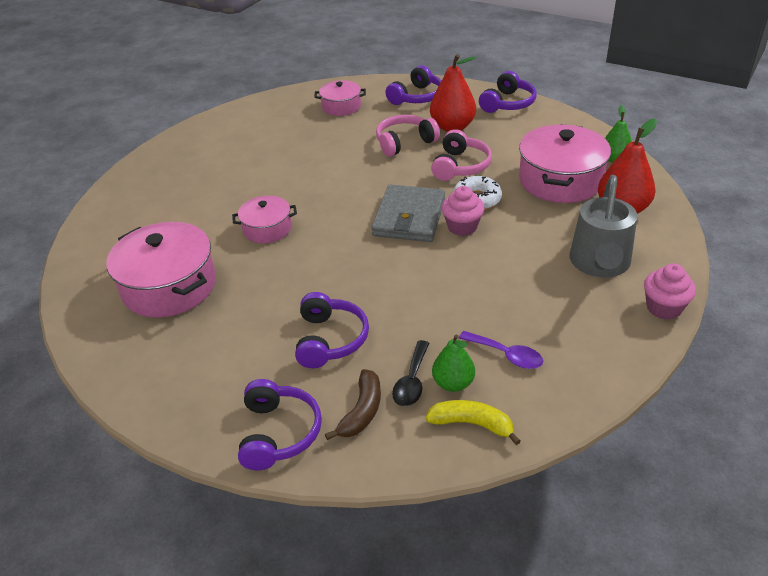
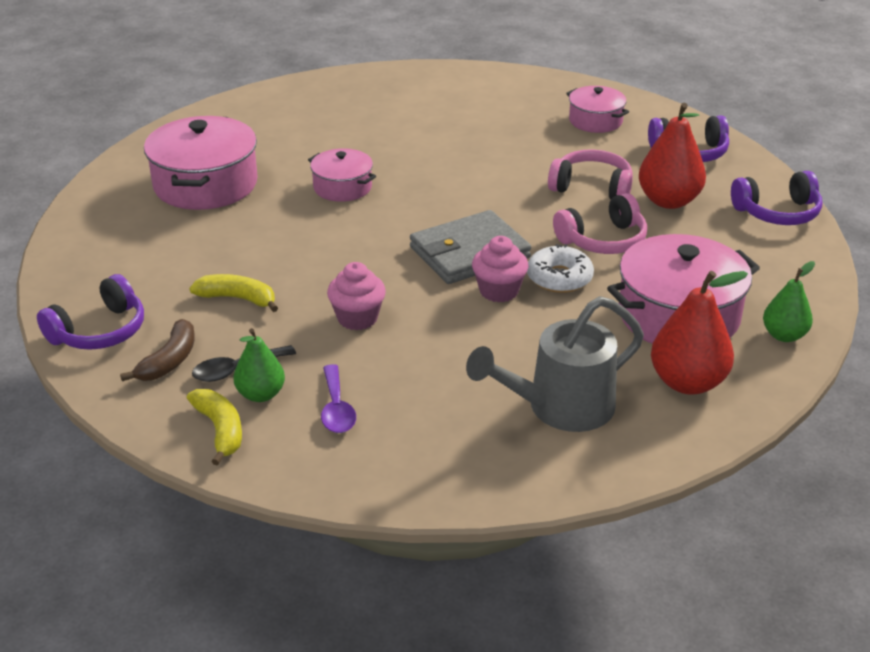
camera: 45 degrees right, 5 degrees down
(330, 339) = (238, 298): purple headphones -> yellow banana
(362, 411) = (169, 361): brown banana -> brown banana turned 45 degrees counterclockwise
(663, 308) = (543, 485): pink cupcake -> pink cupcake (357, 318)

